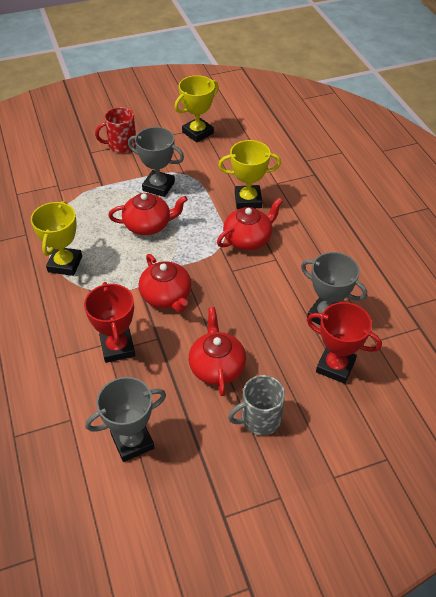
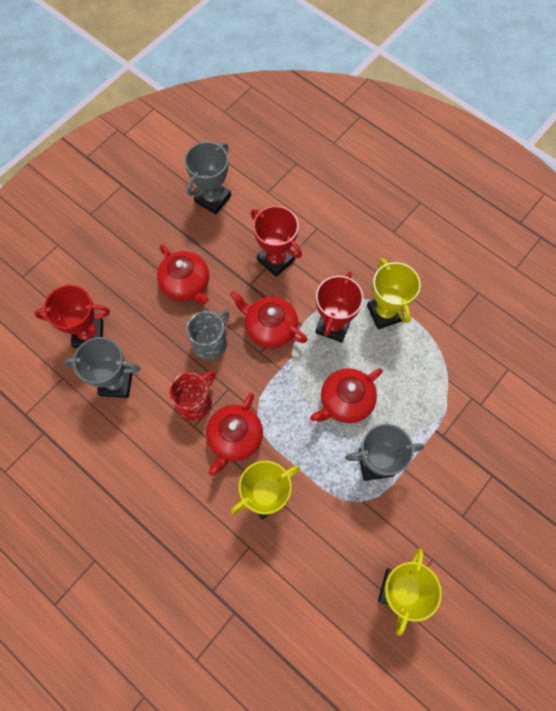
camera: 150 degrees right, 20 degrees up
(114, 274) = (333, 325): none -> red trophy
(121, 145) = (469, 509): red mug -> red mug (195, 402)
(259, 419) = (130, 259): grey mug -> grey mug (210, 343)

